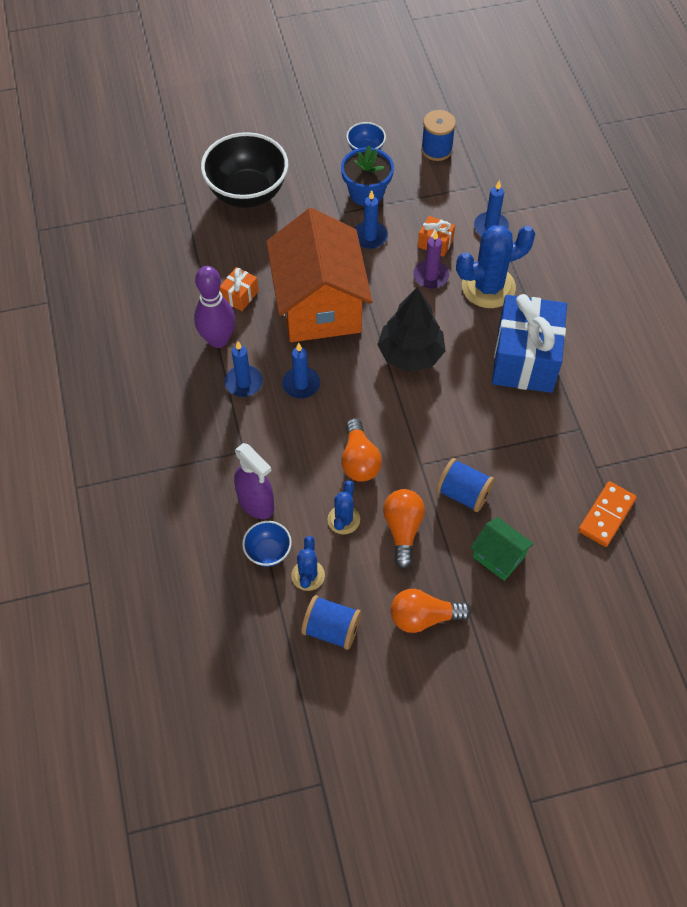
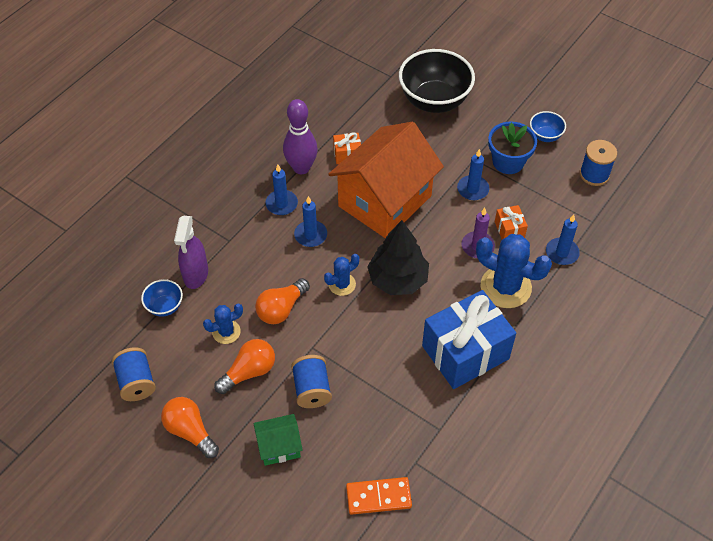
camera: 50 degrees right, 5 degrees down
(308, 575) = (166, 341): blue cactus -> blue cactus (342, 284)
(498, 556) = (279, 446): green house -> green house turned 75 degrees clockwise

